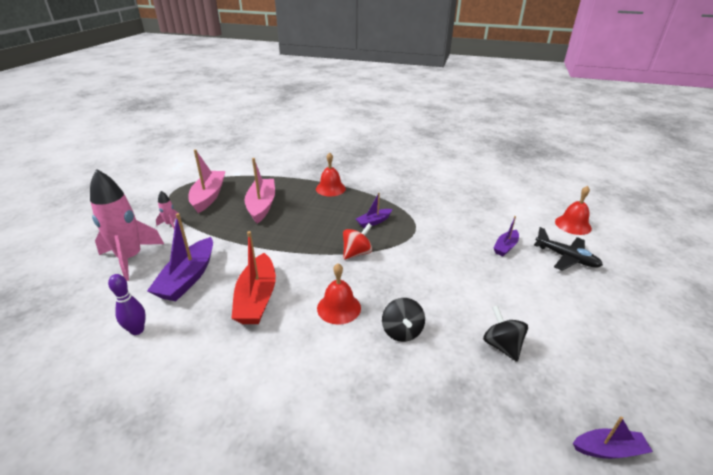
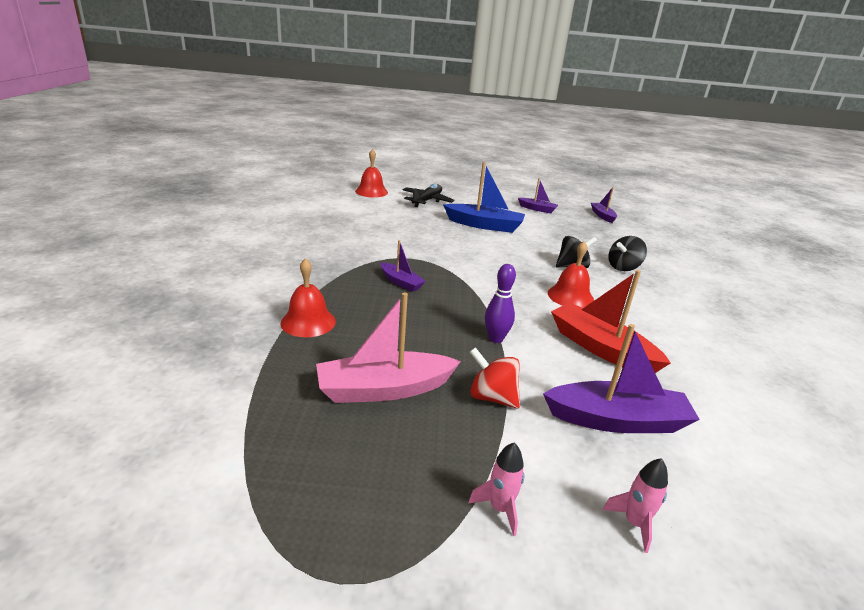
camera: 105 degrees left, 5 degrees down
(130, 258) = (634, 523): pink rocket -> pink rocket, size x0.44
(137, 330) = (734, 434): purple bowling pin -> purple bowling pin (496, 339)
(209, 196) = (362, 484): pink boat -> none
(257, 298) = (601, 348): red boat -> red boat turned 120 degrees counterclockwise
(357, 253) = (475, 291): red spinning top -> red spinning top (492, 397)
(501, 345) = (552, 232): black spinning top -> black spinning top (623, 267)
(505, 247) = (422, 219): purple boat -> purple boat (537, 209)
(505, 288) = (484, 225): none -> blue boat

